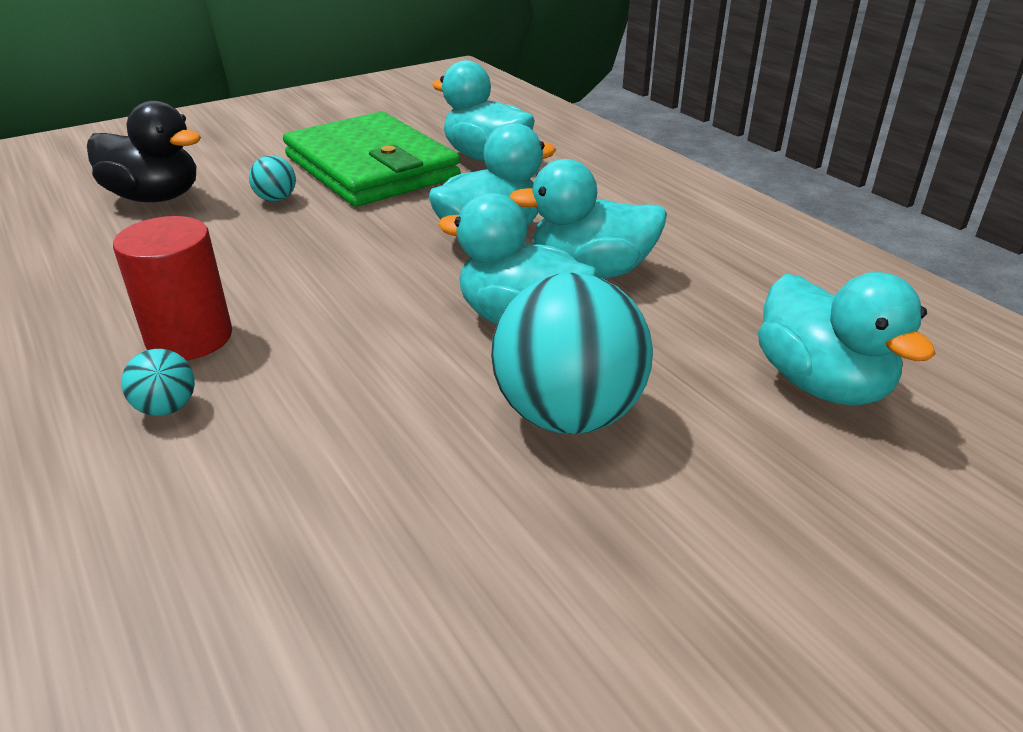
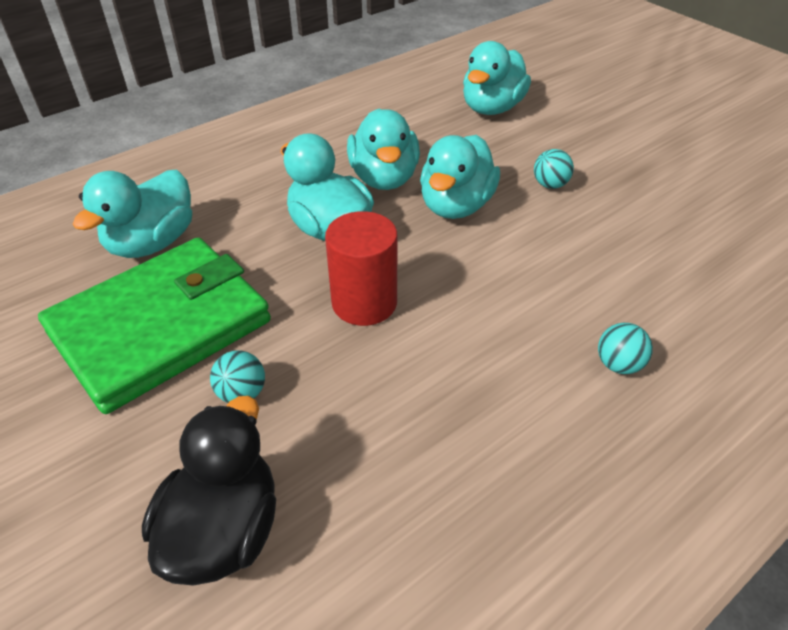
camera: 95 degrees left, 10 degrees up
(189, 338) = (528, 381): red cylinder -> red cylinder (364, 302)
(568, 415) = (550, 185): turquoise ball -> turquoise ball, size x0.44
(821, 384) = (492, 108): turquoise duck -> turquoise duck turned 150 degrees clockwise

